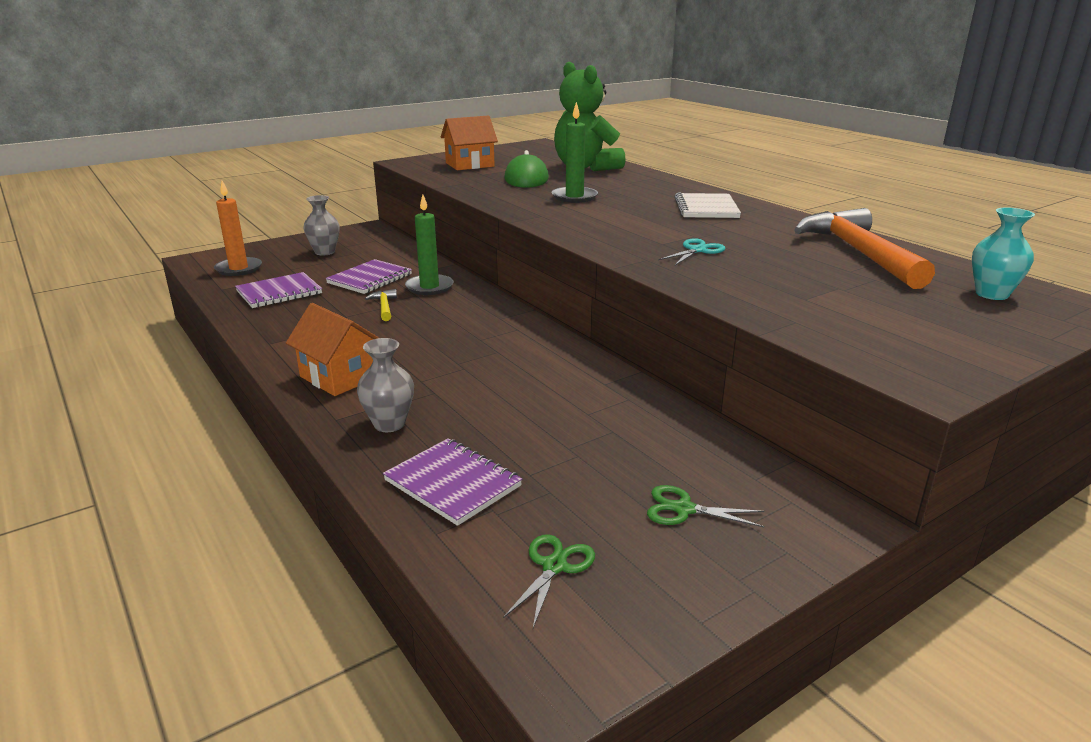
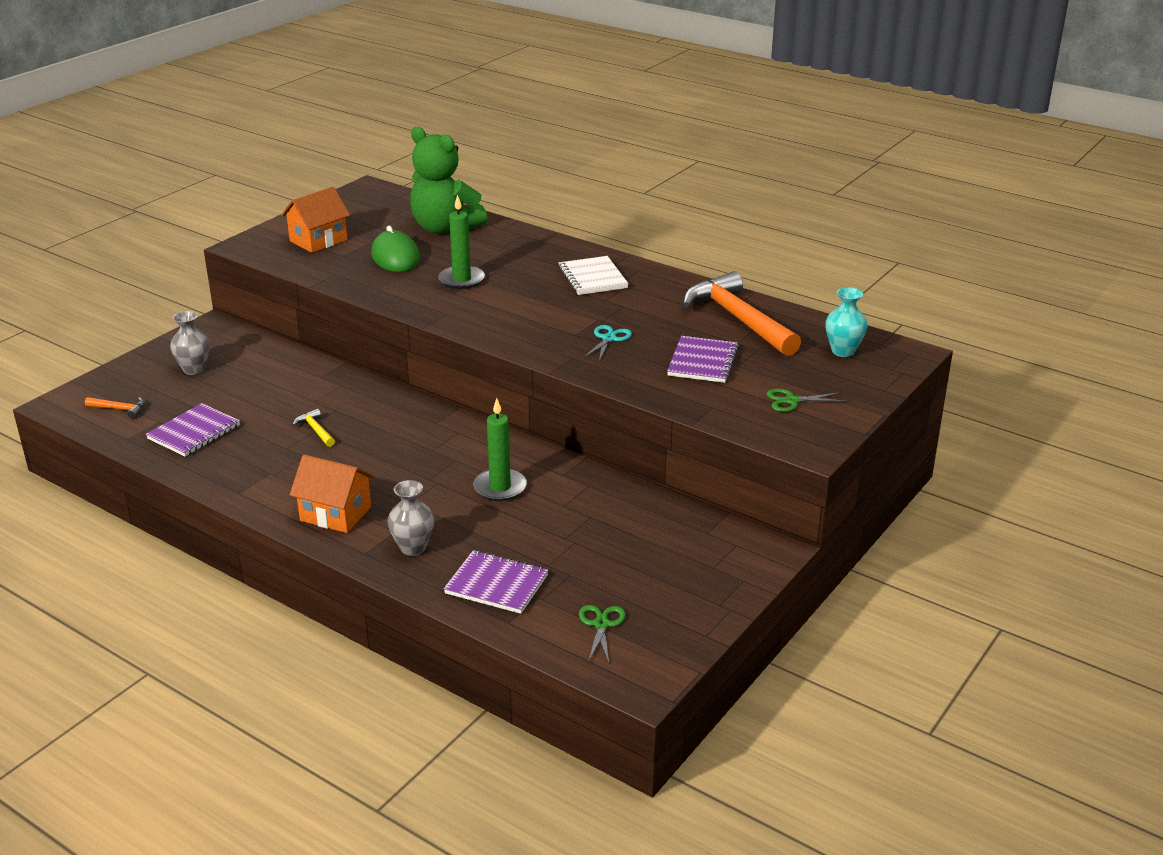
camera: 20 degrees left, 5 degrees up
(238, 269) = (119, 409): orange candle -> orange hammer
(370, 279) = (273, 398): purple notebook -> purple notebook (702, 362)
(429, 287) = (342, 397): green candle -> green candle (500, 487)
(684, 509) = (667, 566): green scissors -> green scissors (792, 401)

